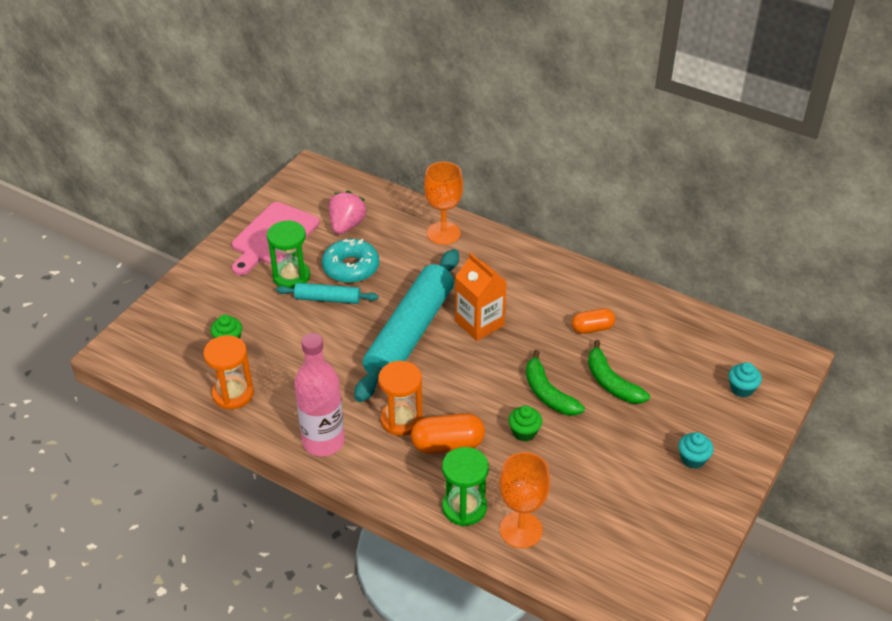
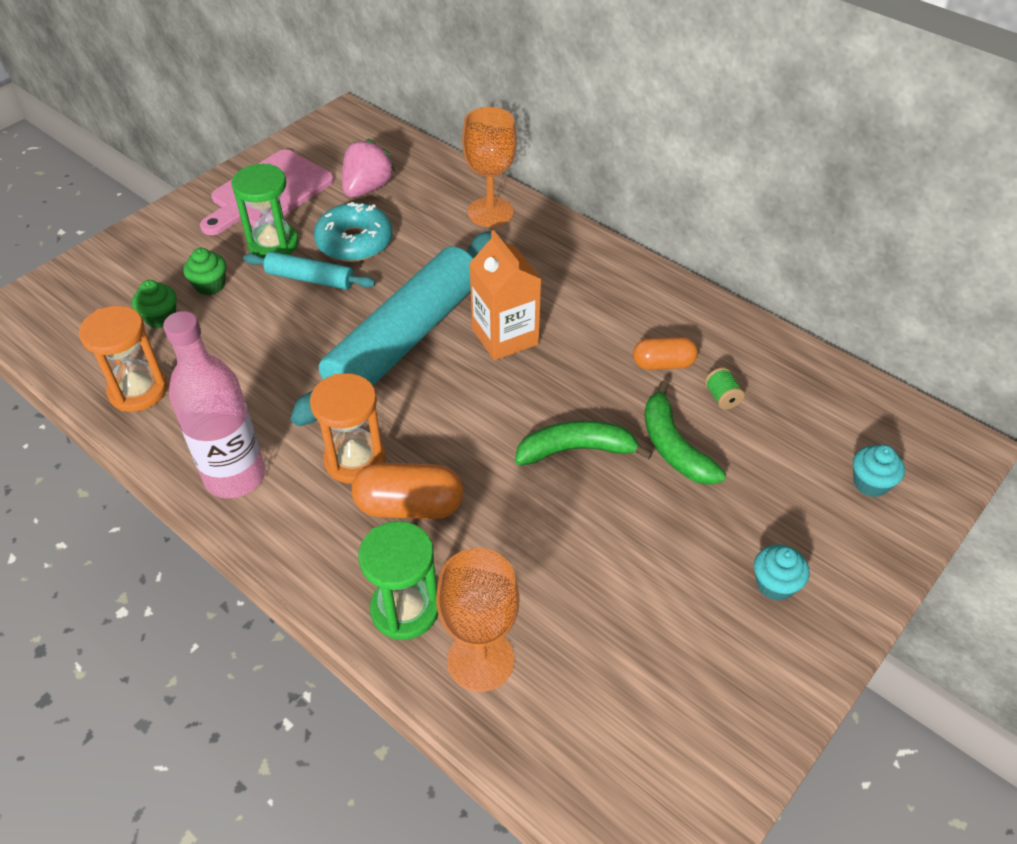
camera: 10 degrees right, 5 degrees up
(524, 432) = (526, 504): green cupcake -> green cupcake (210, 285)
(548, 393) = (576, 450): green banana -> green banana turned 105 degrees clockwise
(636, 346) = (722, 397): none -> green spool

